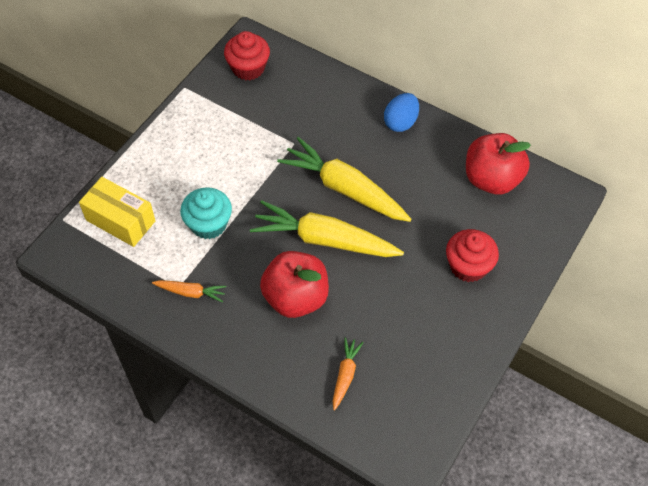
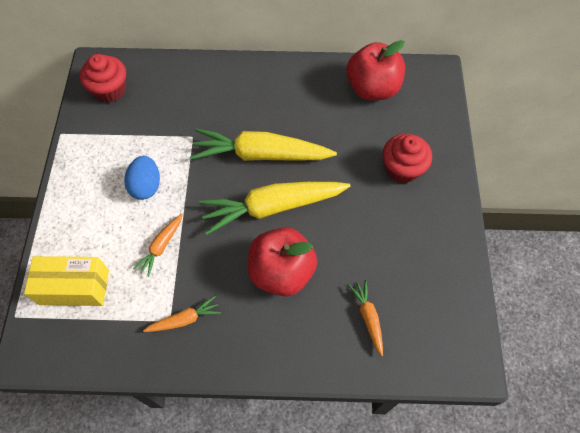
camera: 30 degrees left, 5 degrees up
(208, 224) = (161, 247): turquoise cupcake -> orange carrot
(400, 122) = (270, 76): blue egg -> blue egg (146, 186)

